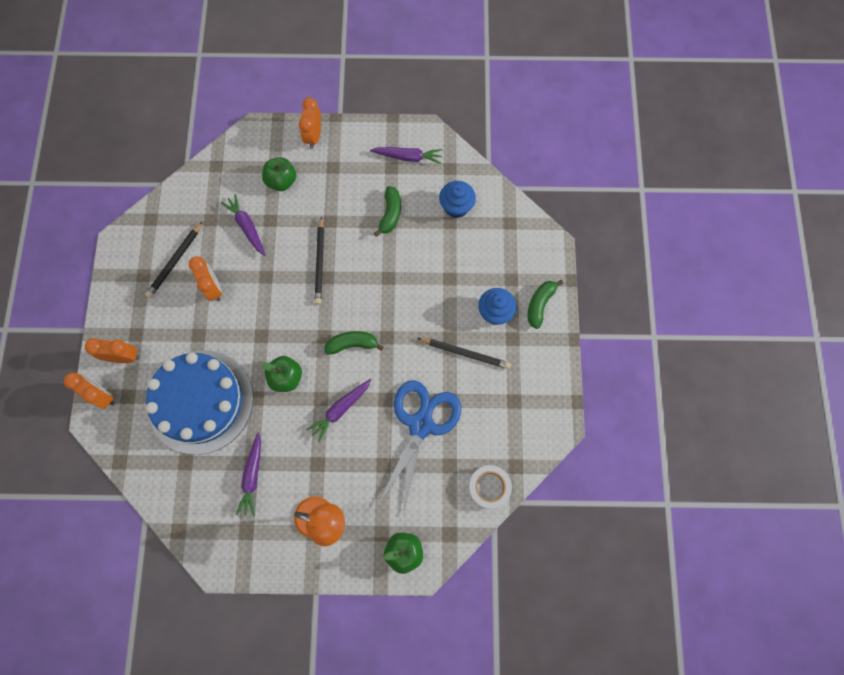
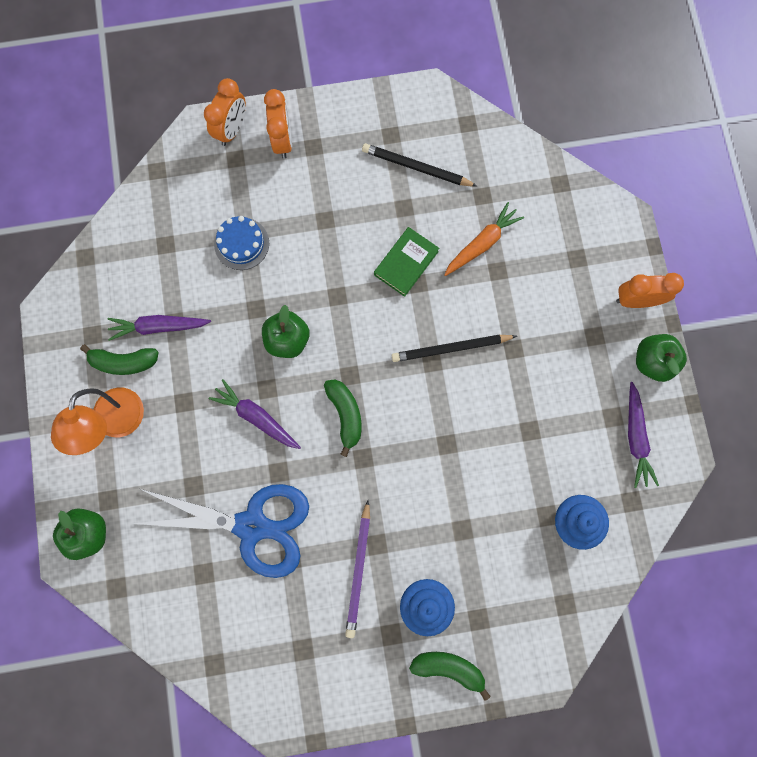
camera: 80 degrees right, 5 degrees up
(200, 401) = (241, 243): blue cake -> blue cake, size x0.42
(213, 288) = (390, 223): orange clock -> none
(247, 227) = (482, 243): purple carrot -> orange carrot
(248, 282) = (406, 263): none -> green book
(281, 181) = (558, 273): green apple -> green apple (652, 361)
(390, 214) = (542, 429): green banana -> green banana (124, 362)
(465, 353) = (358, 570): black pencil -> purple pencil
(489, 487) = (182, 632): white tape -> none

